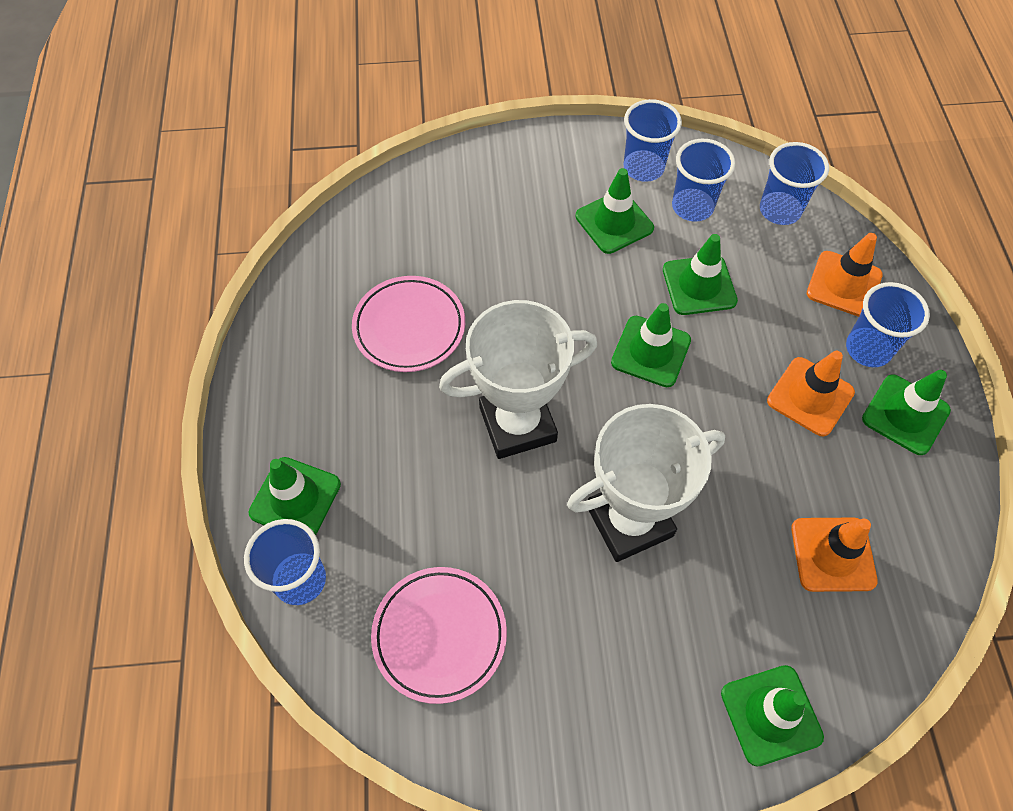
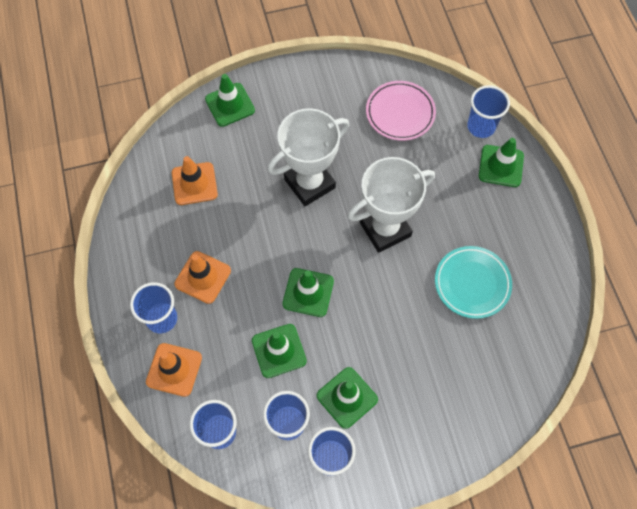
camera: 170 degrees right, 5 degrees up
(409, 327) = (472, 283): pink plate -> turquoise plate
(905, 414) = (142, 275): green traffic cone -> none

